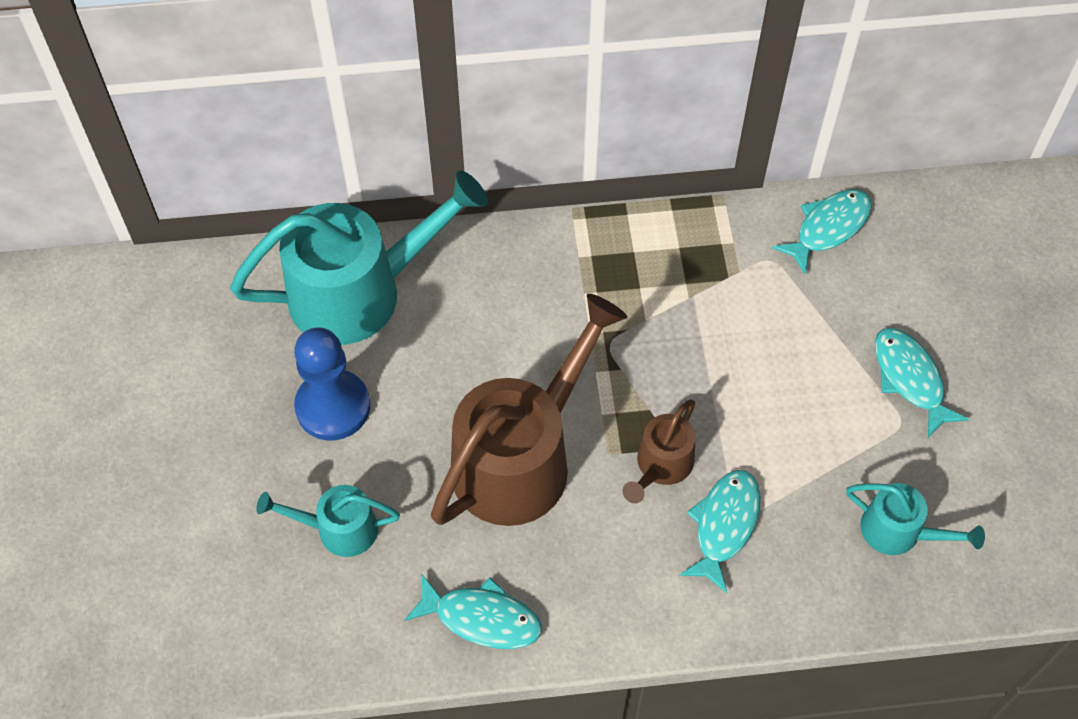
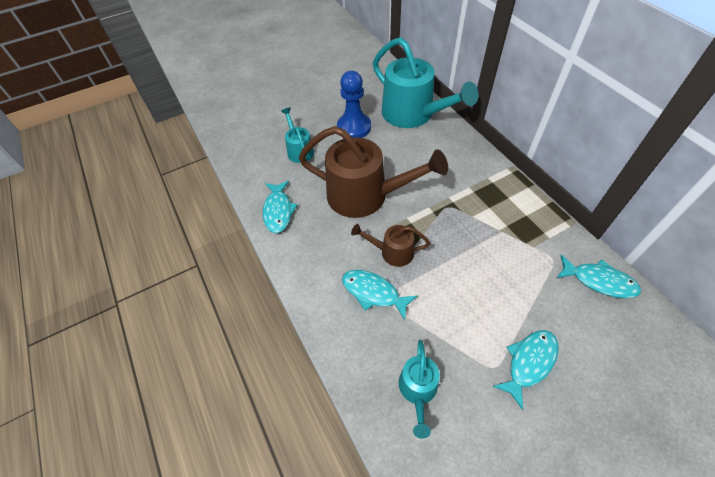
camera: 70 degrees right, 5 degrees down
(724, 525) = (373, 292): turquoise fish -> turquoise fish turned 150 degrees counterclockwise

